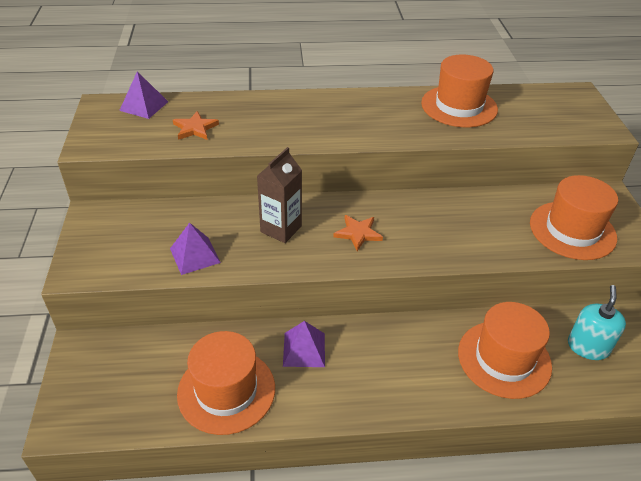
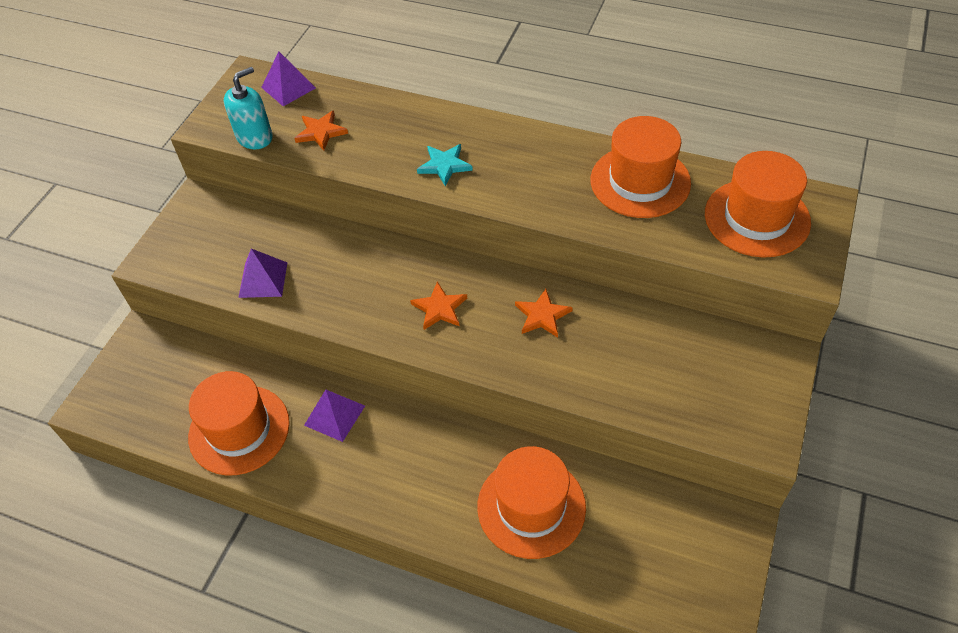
camera: 30 degrees right, 10 degrees up
(281, 229) = (364, 276): brown carton -> none
(313, 127) = (444, 165): none -> turquoise star
(437, 216) = (542, 315): none -> orange star
(572, 230) = (692, 388): orange hat -> orange hat (757, 218)
(588, 347) = (638, 531): turquoise soap dispenser -> turquoise soap dispenser (255, 137)

